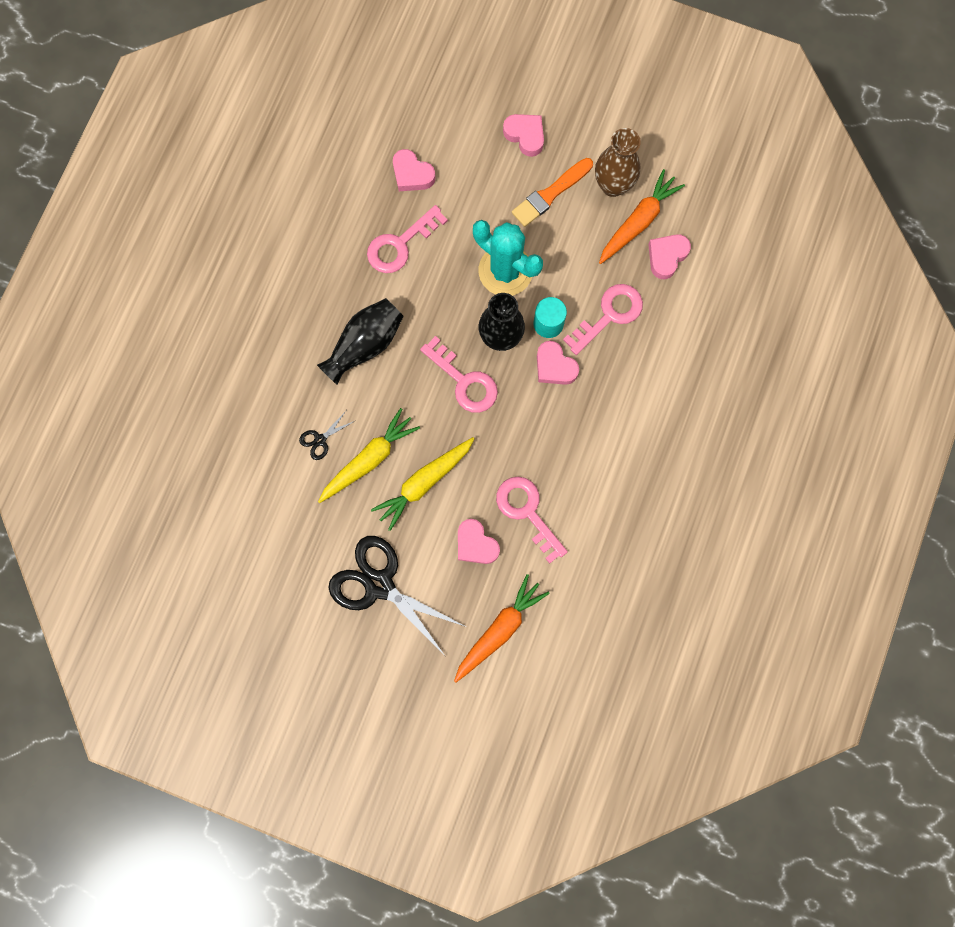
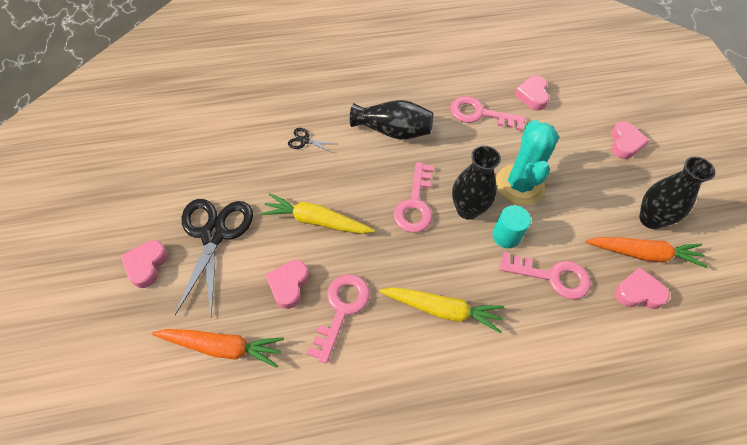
camera: 55 degrees right, 20 degrees down
(369, 459) = (310, 176): yellow carrot -> yellow carrot (442, 310)
(550, 194) = (601, 182): orange brush -> none
(554, 366) = (477, 260): pink heart -> pink heart (146, 265)
(613, 185) = (650, 219): brown vase -> black vase

